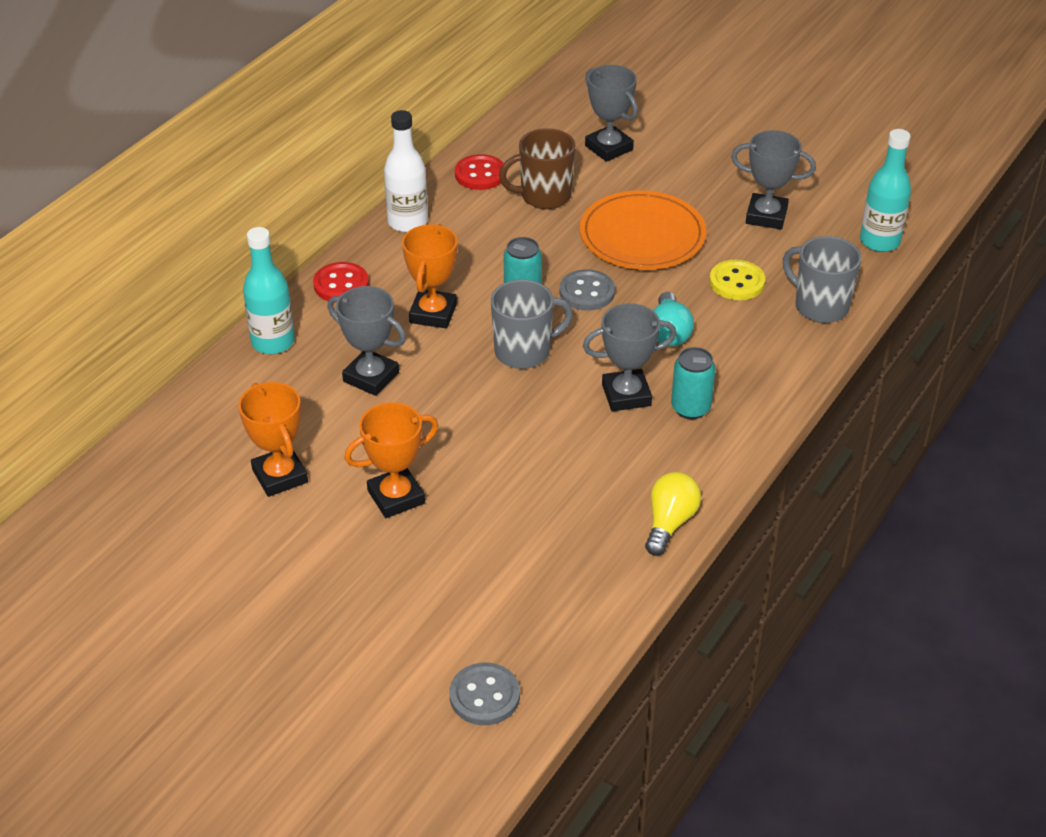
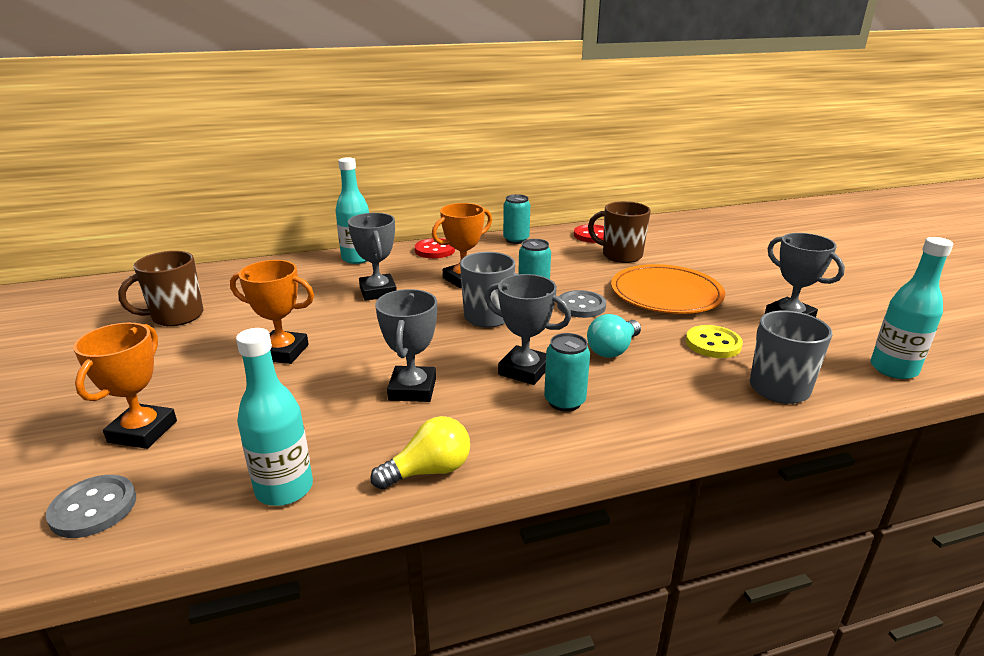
camera: 40 degrees right, 15 degrees down
(213, 524) = (176, 316): none -> brown mug
(280, 476) = (248, 312): orange trophy -> orange trophy (142, 431)
(407, 222) = (516, 240): white bottle -> turquoise can
(593, 597) = (284, 489): none -> turquoise bottle
(608, 148) = (699, 249): grey trophy -> grey trophy (412, 389)

